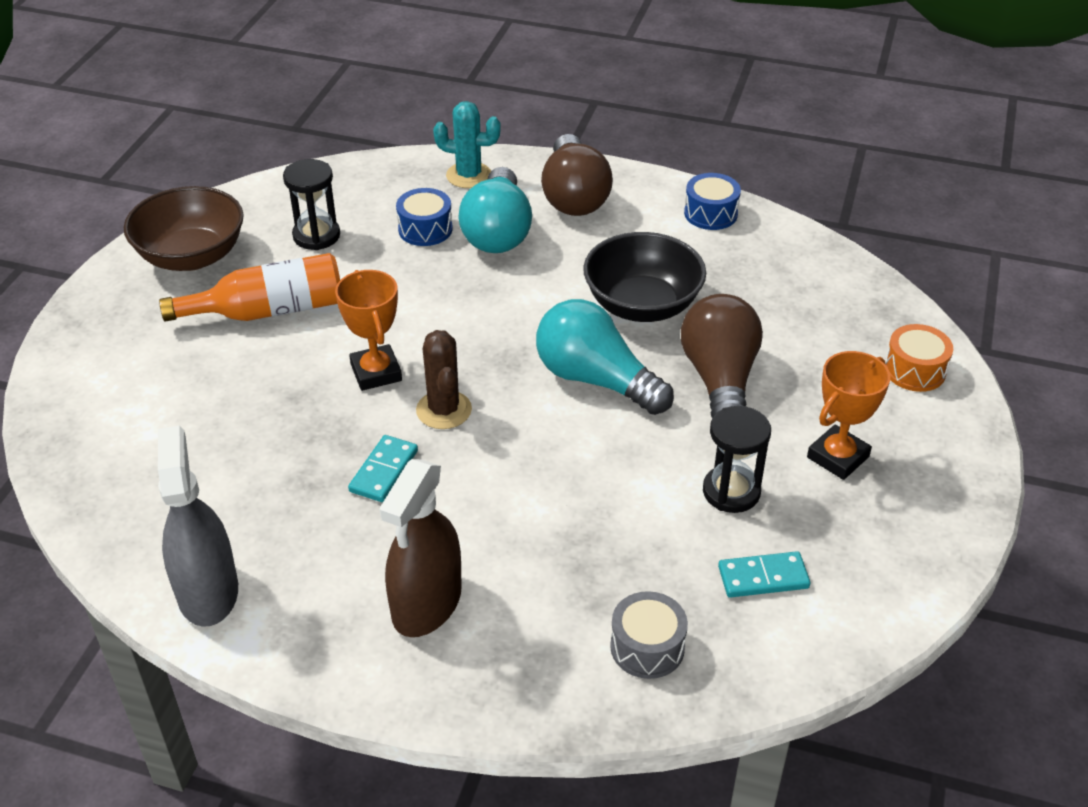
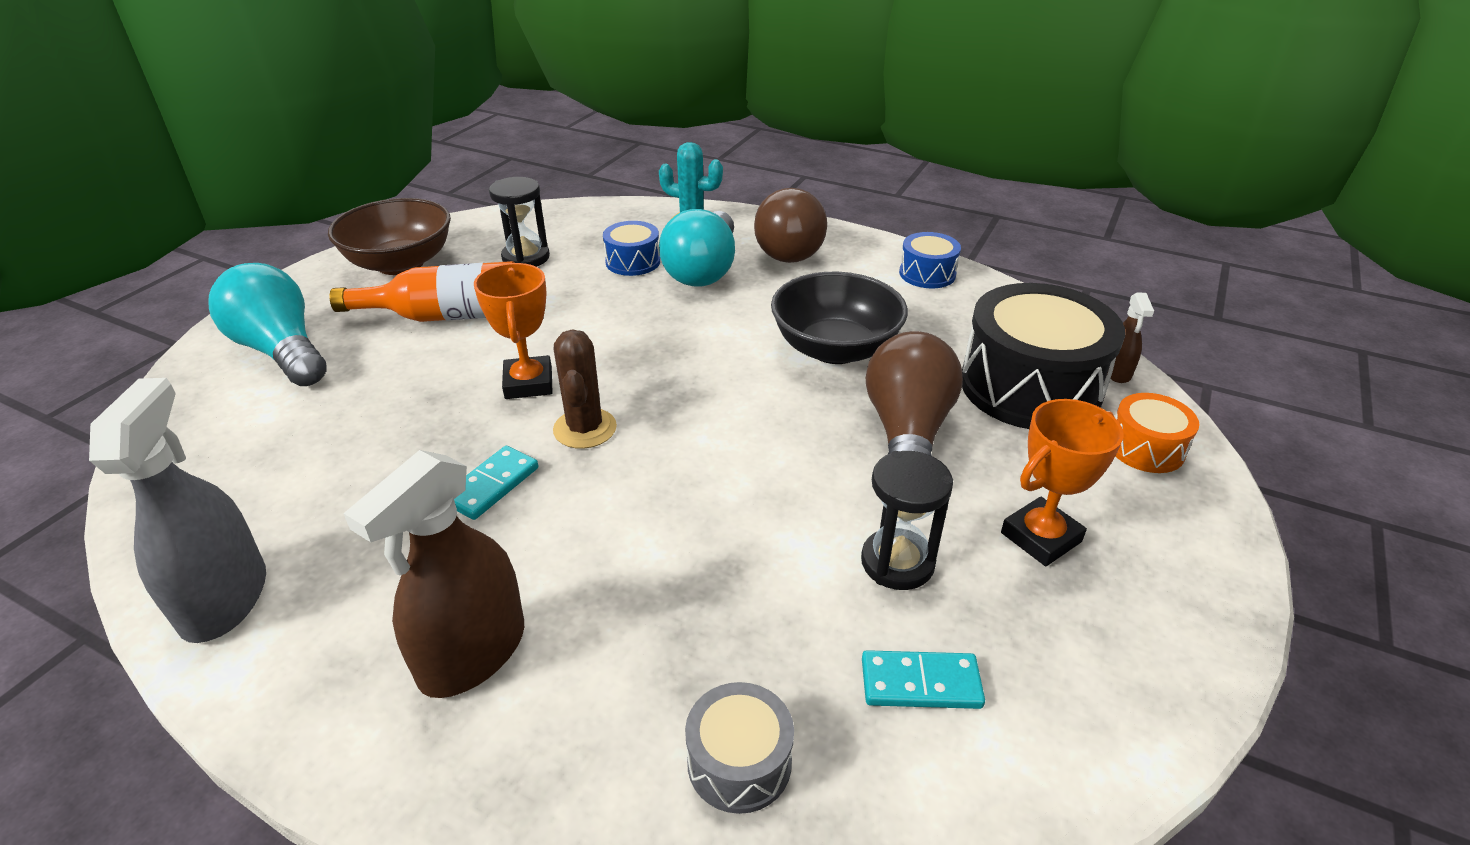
camera: 10 degrees right, 5 degrees down
(596, 380) = (764, 417): turquoise light bulb -> turquoise light bulb (281, 351)
(817, 324) = (1030, 387): none -> black drum
(888, 300) = (1116, 371): none -> brown spray bottle

